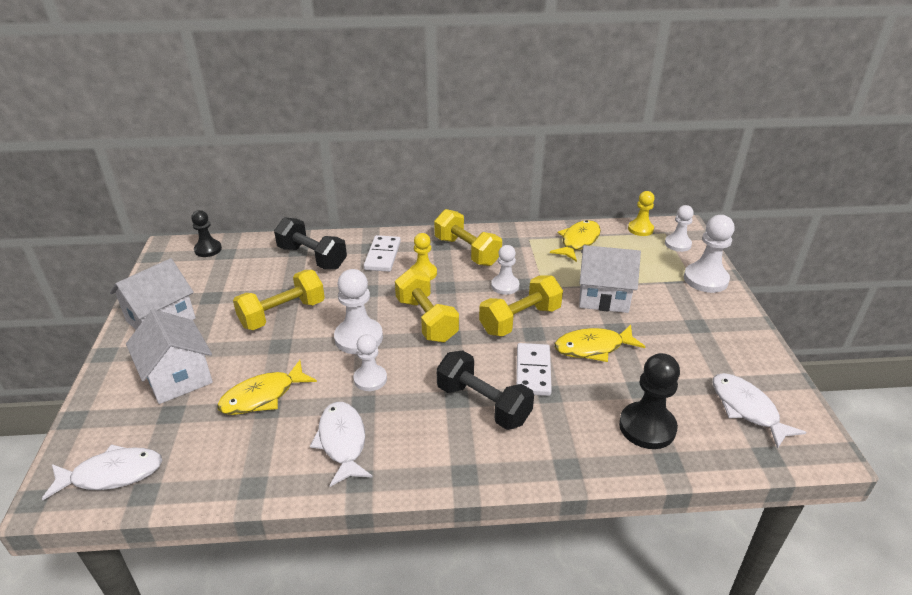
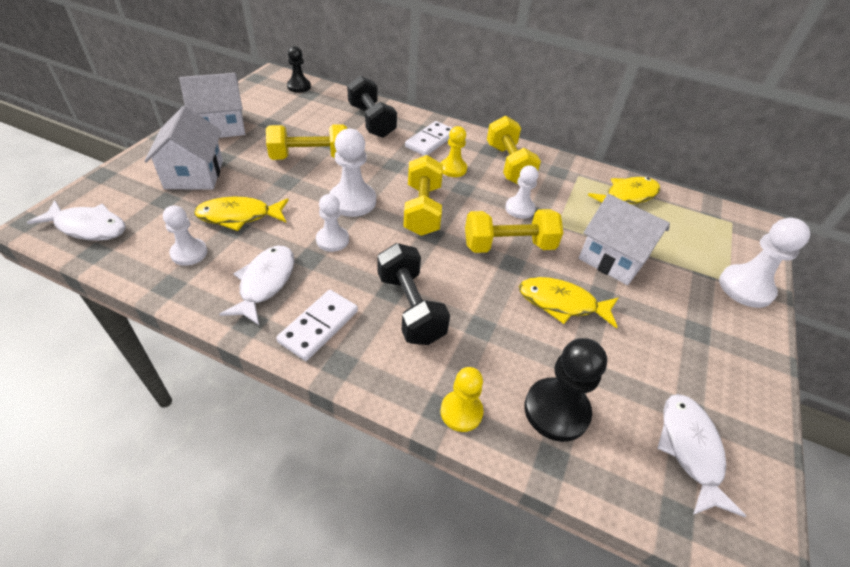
camera: 25 degrees right, 10 degrees up
(533, 371) = (482, 299): white domino -> white domino (318, 326)
(640, 229) = (706, 208): yellow pawn -> yellow pawn (461, 412)
(677, 244) = (739, 239): white pawn -> white pawn (189, 253)

